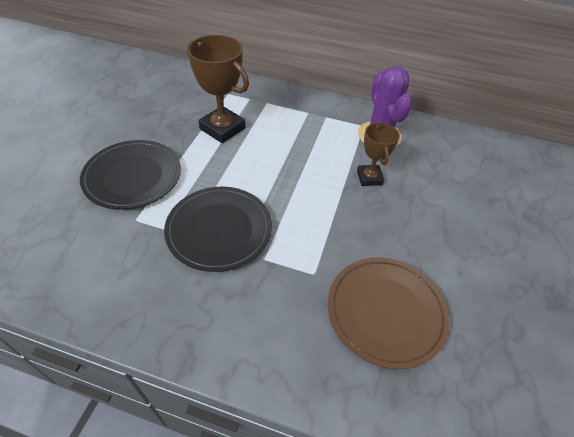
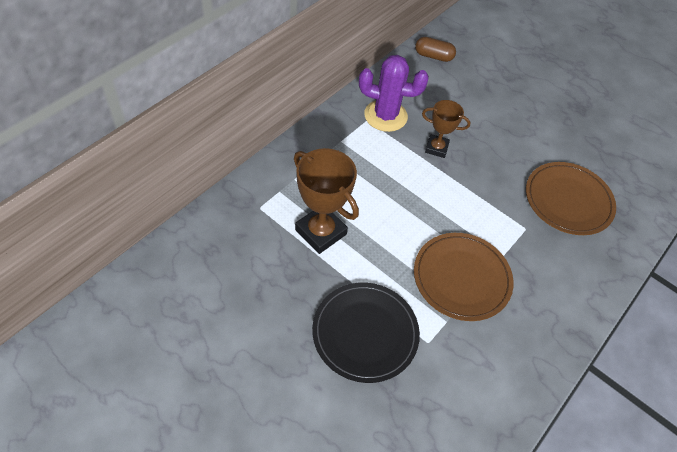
camera: 70 degrees left, 5 degrees up
(219, 230) = (461, 278): black plate -> brown plate
(222, 128) = (321, 232): brown trophy -> brown trophy turned 75 degrees clockwise
(490, 150) = (433, 56): none -> brown capsule

